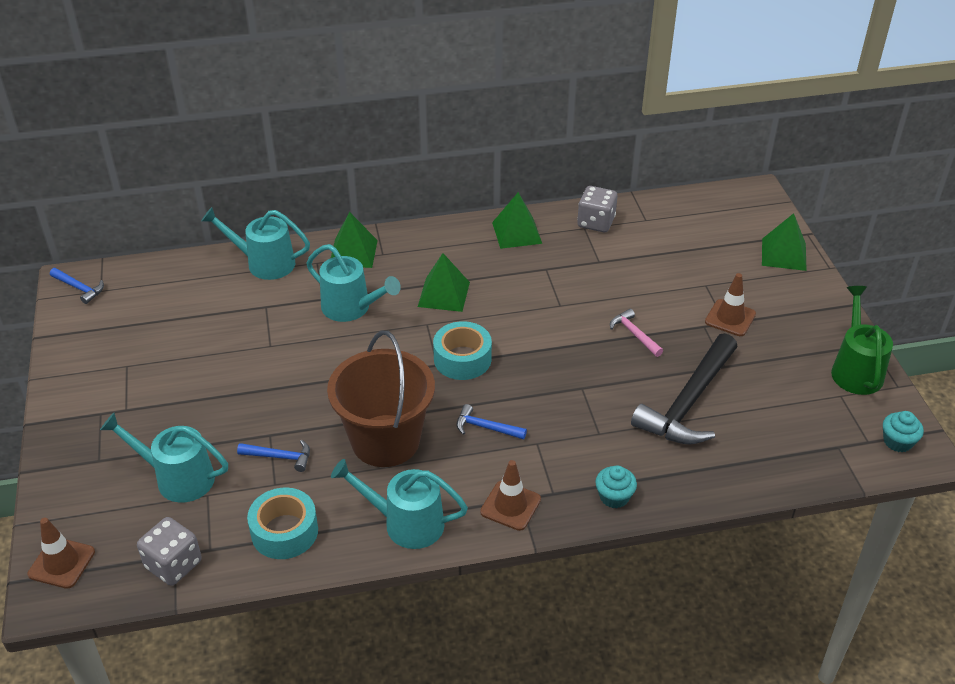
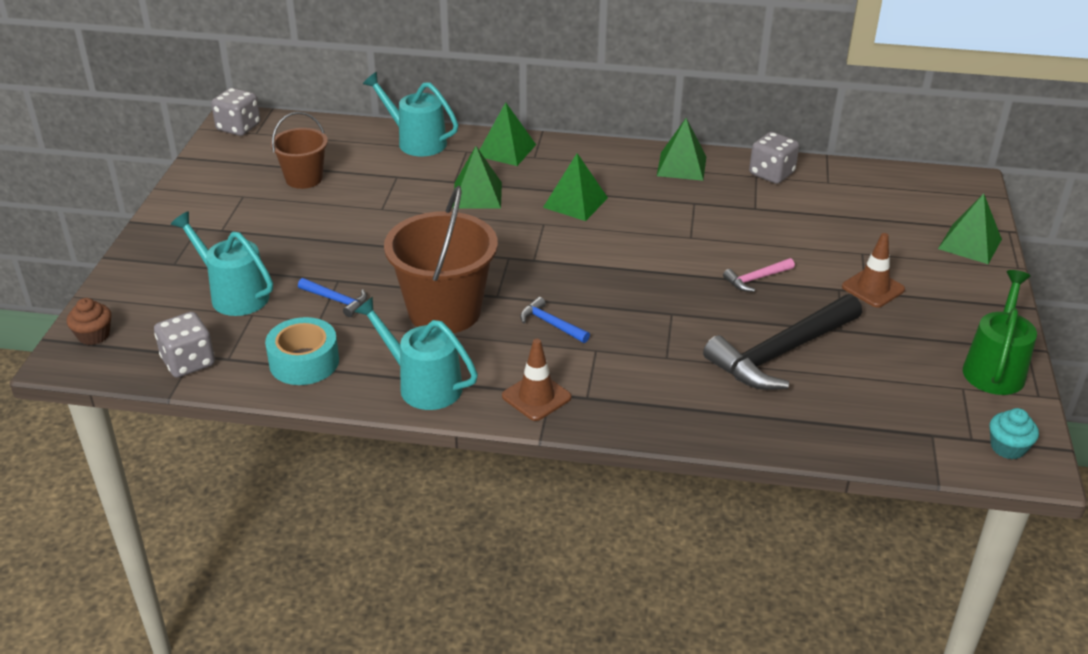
camera: 20 degrees right, 5 degrees down
(61, 563) = (94, 335): brown traffic cone -> brown cupcake
(79, 288) = (238, 127): blue hammer -> grey dice
(177, 331) = (304, 178): none -> brown bucket
(351, 308) = (477, 195): turquoise watering can -> green pyramid
(462, 359) = (562, 261): turquoise tape -> none
(614, 497) = (650, 417): turquoise cupcake -> none
(634, 334) = (756, 279): pink hammer -> pink hammer turned 105 degrees counterclockwise

